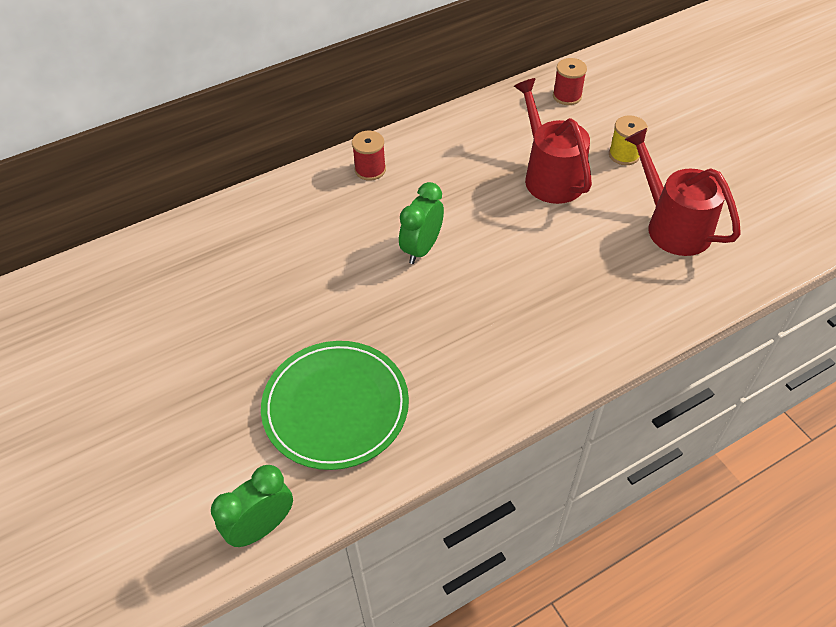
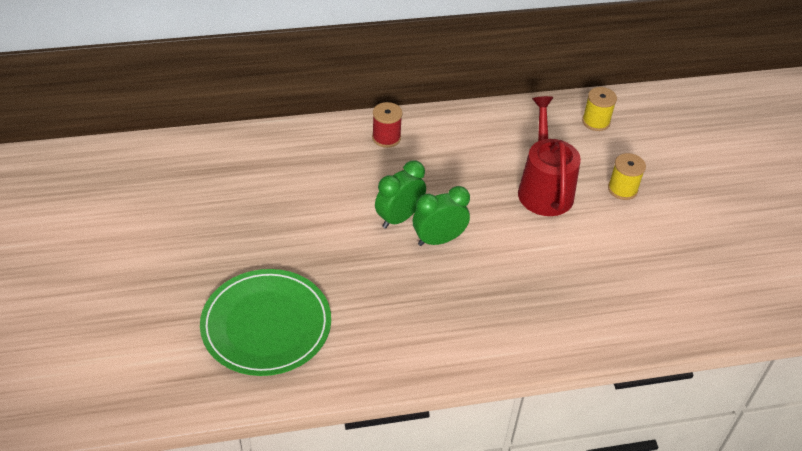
camera: 15 degrees right, 5 degrees down
(262, 527) = (165, 399): green clock -> green clock (438, 240)
(567, 96) = (596, 122): red spool -> yellow spool
(672, 226) = (635, 265): red watering can -> none

